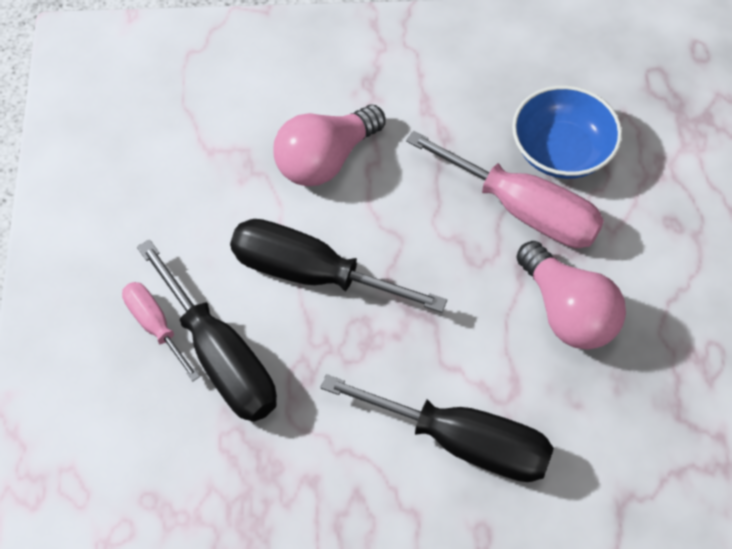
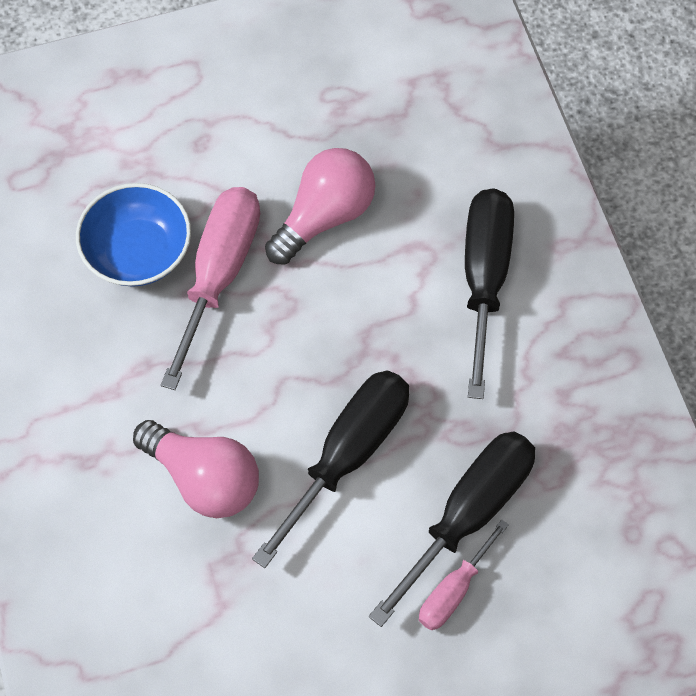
camera: 105 degrees left, 5 degrees up
(311, 273) = (348, 454): black screwdriver -> black screwdriver turned 150 degrees counterclockwise

